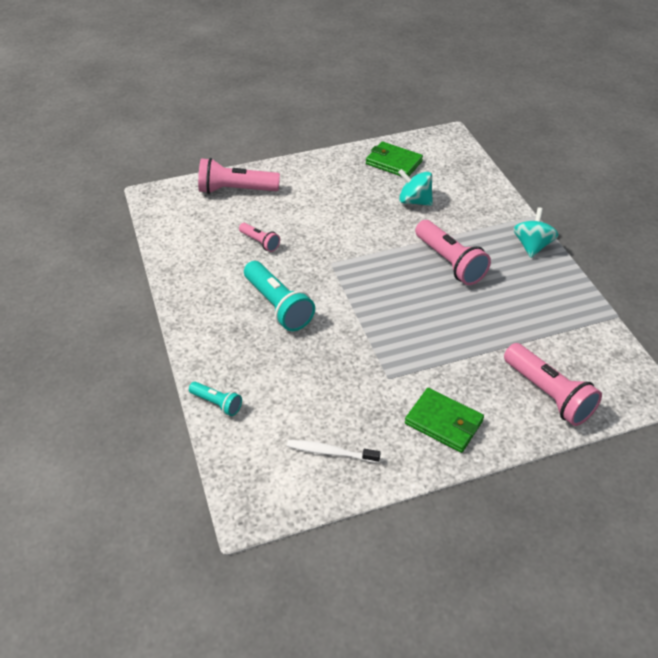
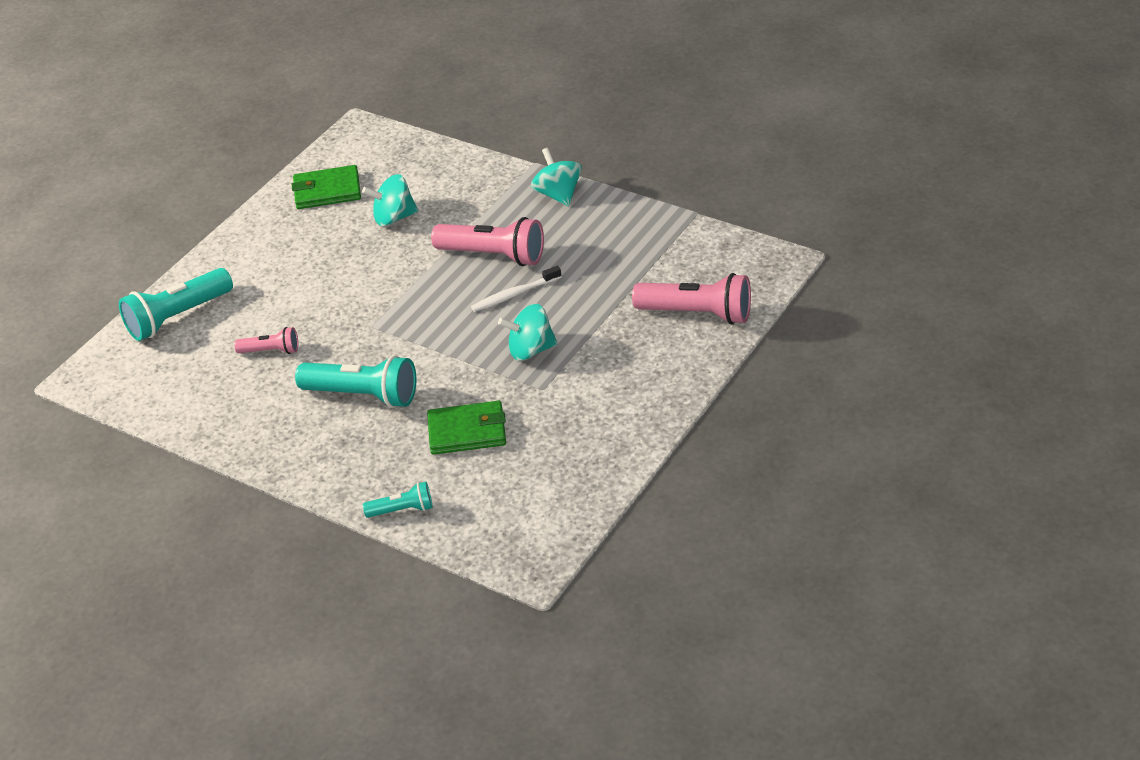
camera: 35 degrees left, 5 degrees down
(236, 190) = (177, 317): pink flashlight -> turquoise flashlight
(330, 452) = (555, 477): white toothbrush -> white toothbrush (514, 295)
(408, 344) = (530, 350): none -> turquoise spinning top
(444, 422) = (630, 392): green wallet -> green wallet (467, 431)

